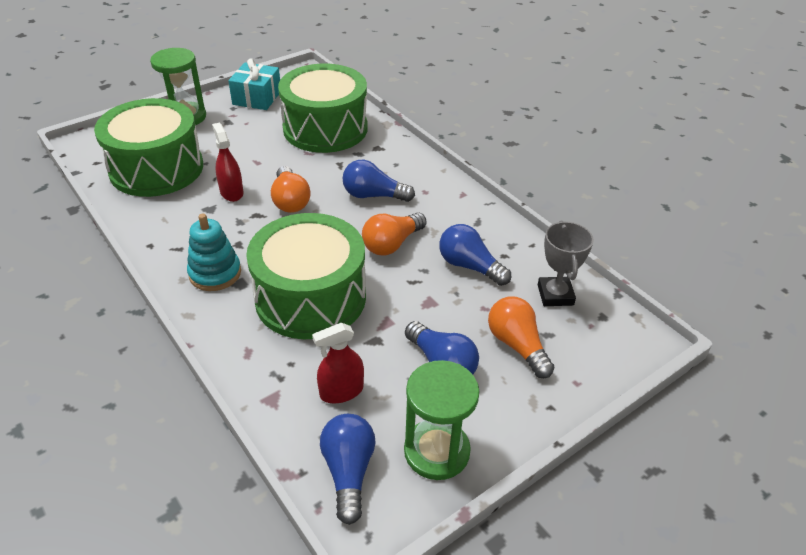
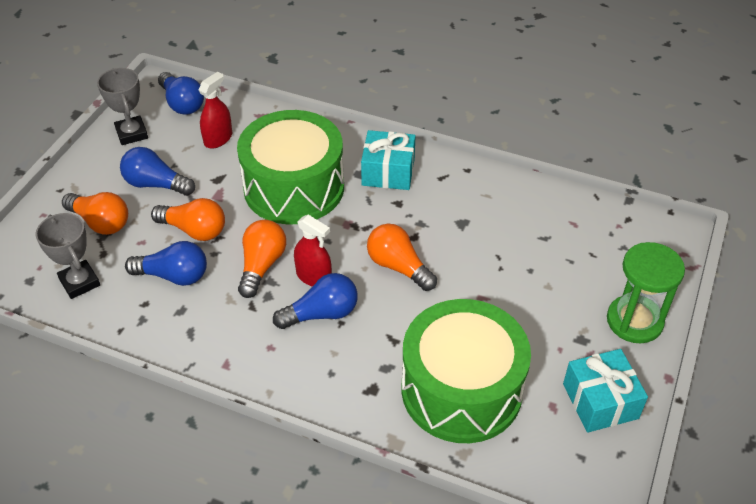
camera: 150 degrees right, 5 degrees up
(156, 168) = (565, 240): green drum -> none
(215, 273) = (388, 172): turquoise stacking toy -> turquoise gift
(231, 192) = (463, 249): red spray bottle -> red spray bottle (314, 277)
(430, 297) = (194, 230): none -> orange light bulb
(436, 451) = (132, 133): green hourglass -> grey trophy

